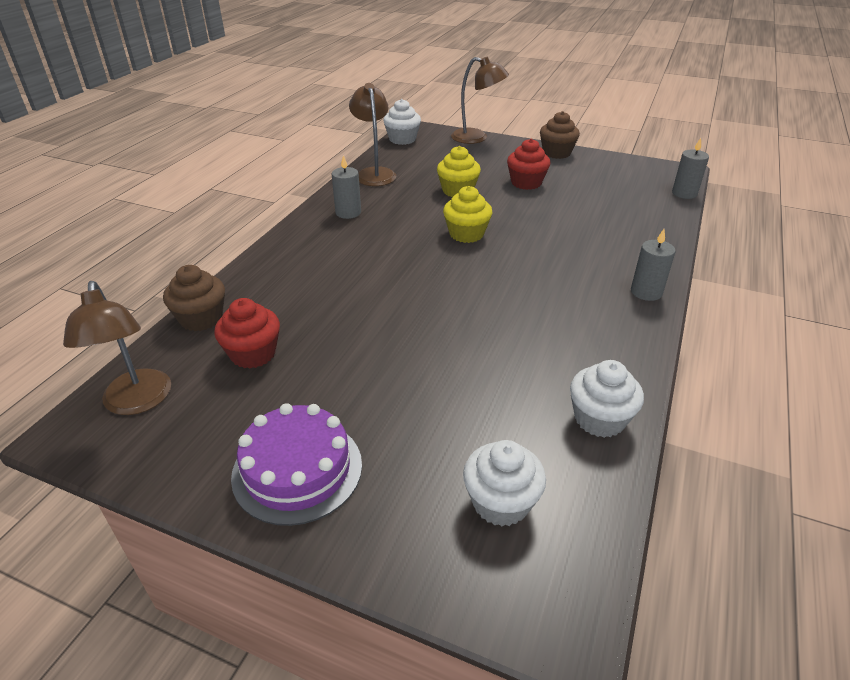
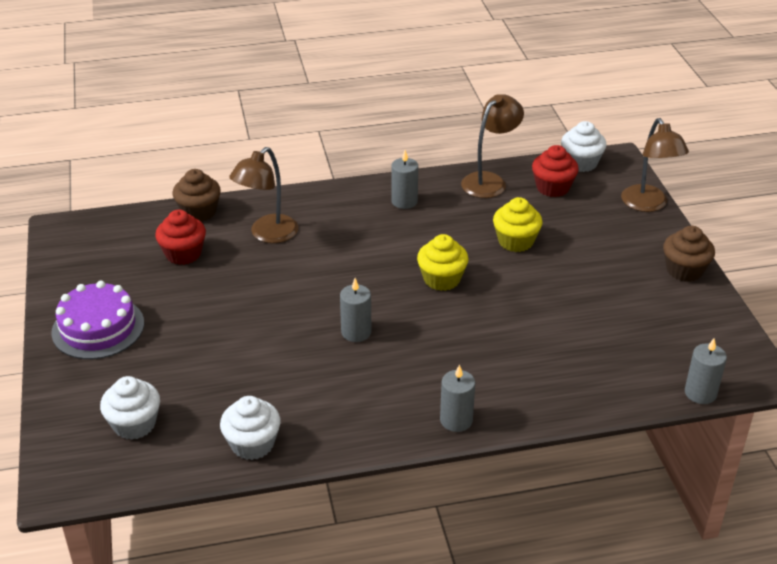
camera: 55 degrees right, 0 degrees up
(137, 402) = (102, 236): brown lamp -> brown lamp (267, 234)
(490, 297) = (356, 332): none -> grey candle
(526, 183) = (585, 276): red cupcake -> red cupcake (552, 187)

